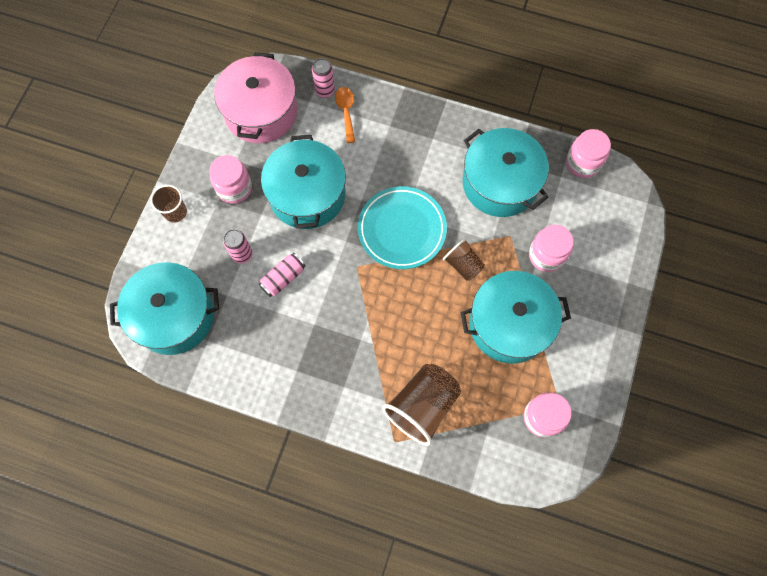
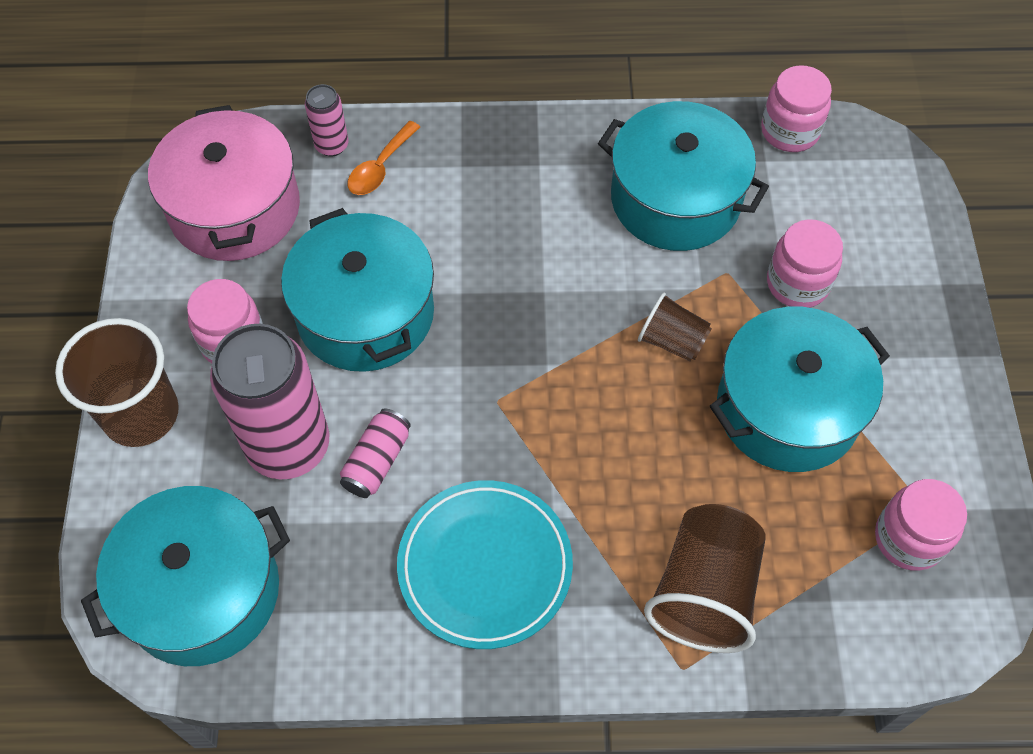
camera: 20 degrees left, 10 degrees down
(175, 212) = (141, 414): brown cup -> brown cup, size x1.77
(242, 255) = (289, 446): pink can -> pink can, size x2.15
(346, 112) = (380, 167): orange spoon -> orange spoon turned 120 degrees counterclockwise
(402, 229) = (548, 318): turquoise plate -> turquoise plate (485, 566)

